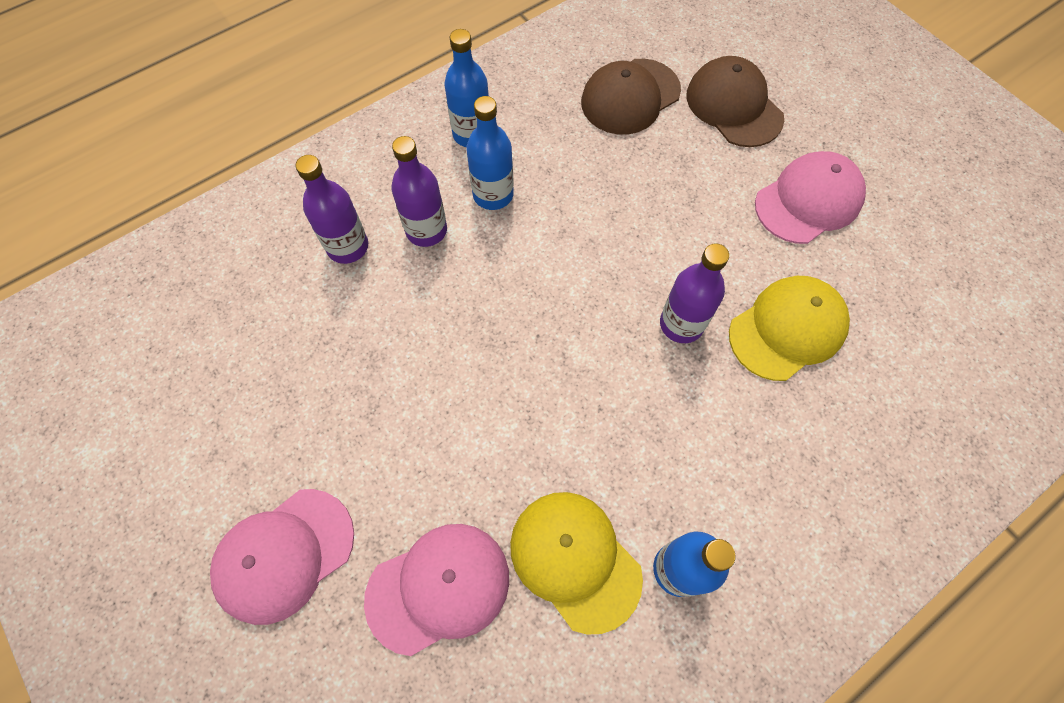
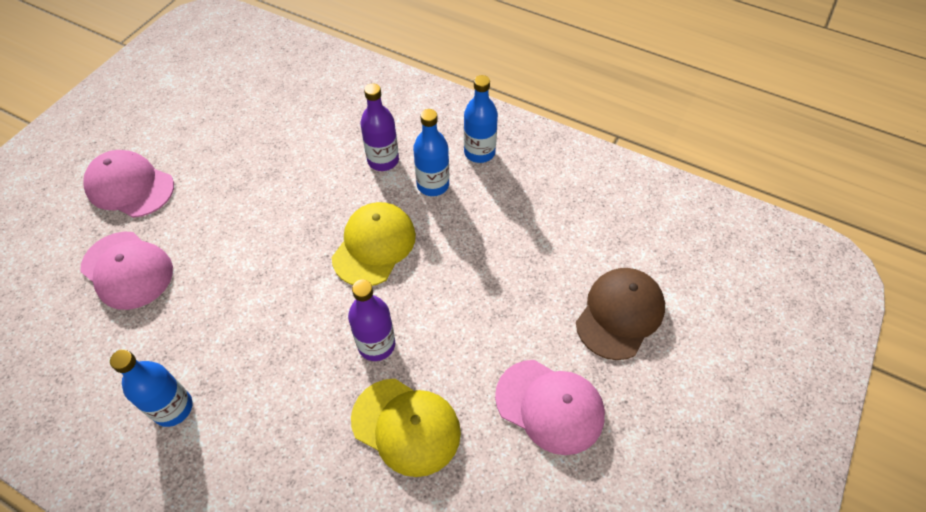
camera: 65 degrees right, 10 degrees down
(348, 247) = (350, 126): purple bottle -> none
(575, 560) = (164, 339): yellow cap -> yellow cap (374, 245)
(630, 97) = (579, 236): brown cap -> none

